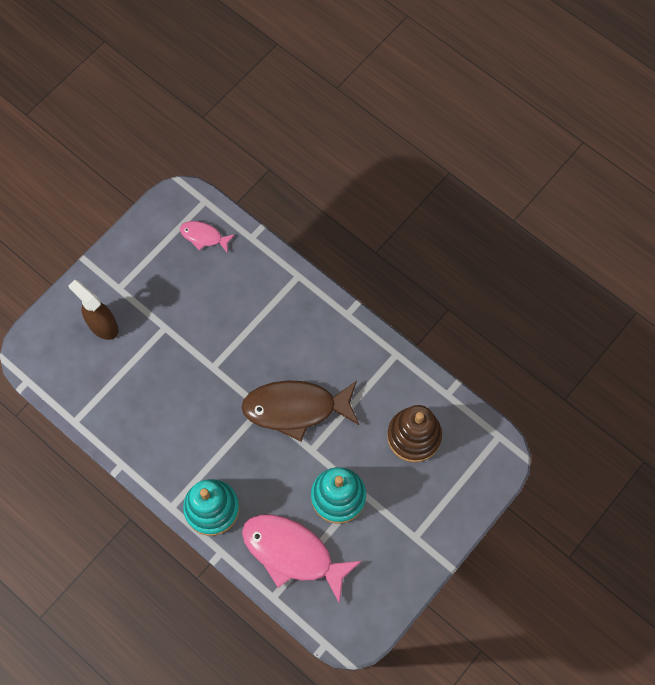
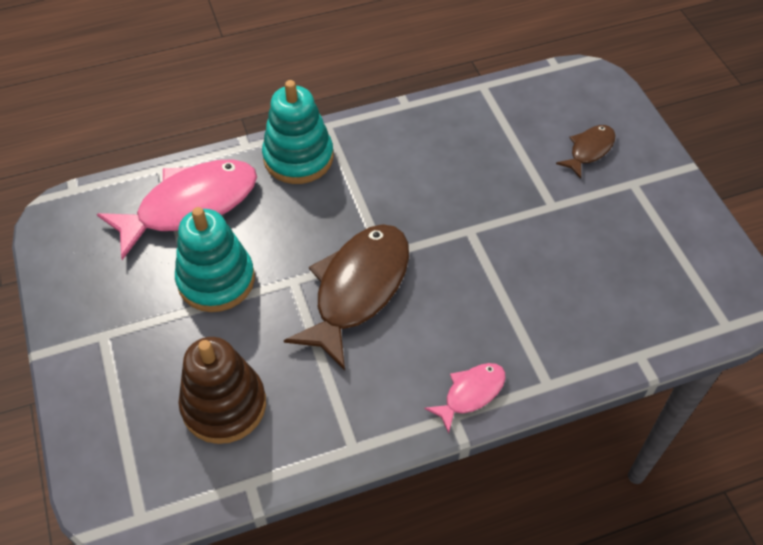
camera: 120 degrees right, 15 degrees down
(102, 325) = (589, 150): brown spray bottle -> brown fish
(204, 236) = (668, 300): pink fish -> pink fish (470, 394)

